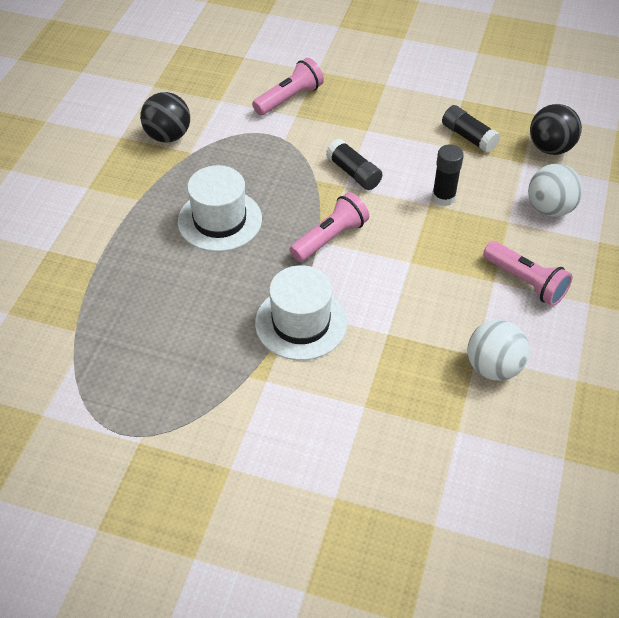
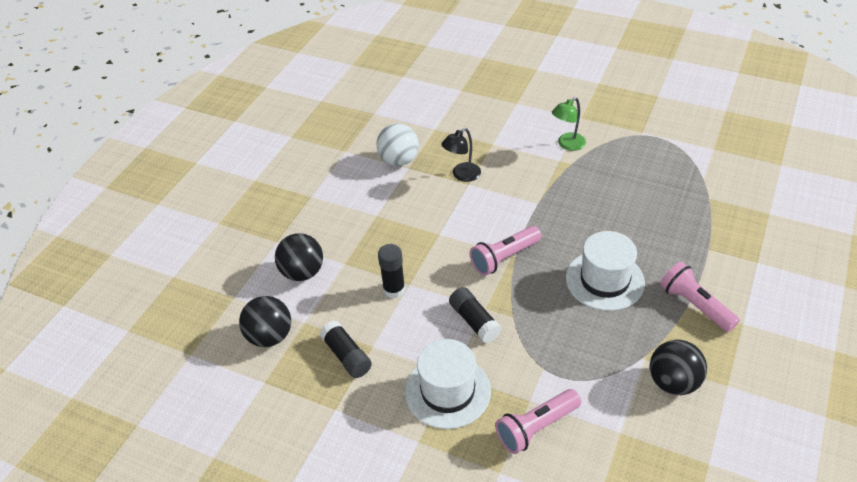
camera: 170 degrees left, 5 degrees down
(254, 410) = (567, 144): none -> green lamp
(301, 323) = (533, 194): white hat -> white hat (447, 391)
(399, 346) = (462, 175): none -> black lamp
(525, 282) = (352, 213): pink flashlight -> pink flashlight (695, 305)
(550, 208) = (302, 272): white ball -> black ball

